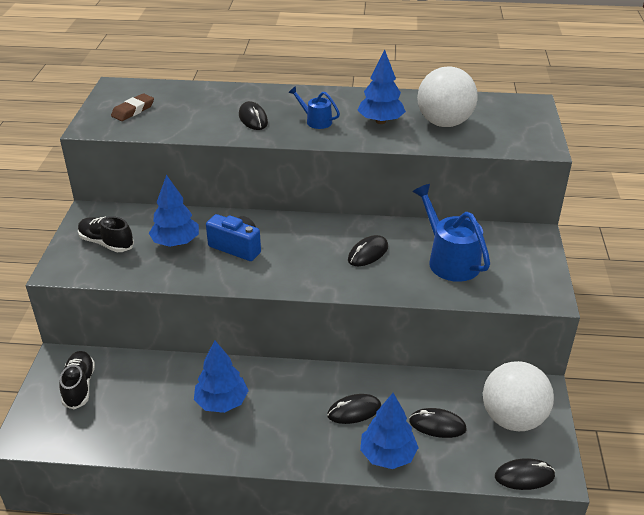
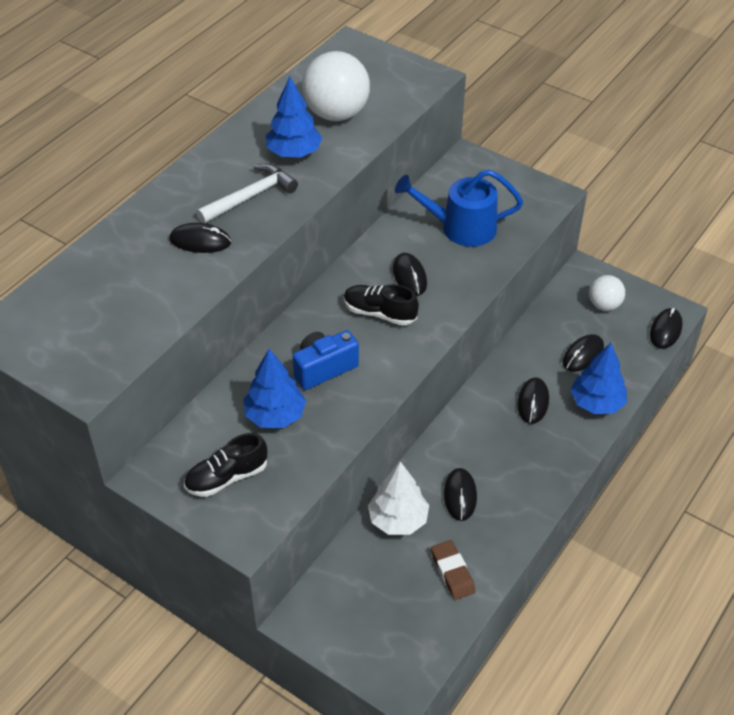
camera: 60 degrees left, 10 degrees up
(79, 386) = (357, 611): black shoe -> black shoe (379, 313)
(133, 110) = (82, 334): brown eraser -> brown eraser (452, 572)
(176, 376) = (398, 520): none -> white tree
(222, 402) = (460, 495): blue tree -> black mouse
(315, 121) = (250, 197): blue watering can -> white hammer
(512, 418) = (604, 305): white ball -> white ball, size x0.56

